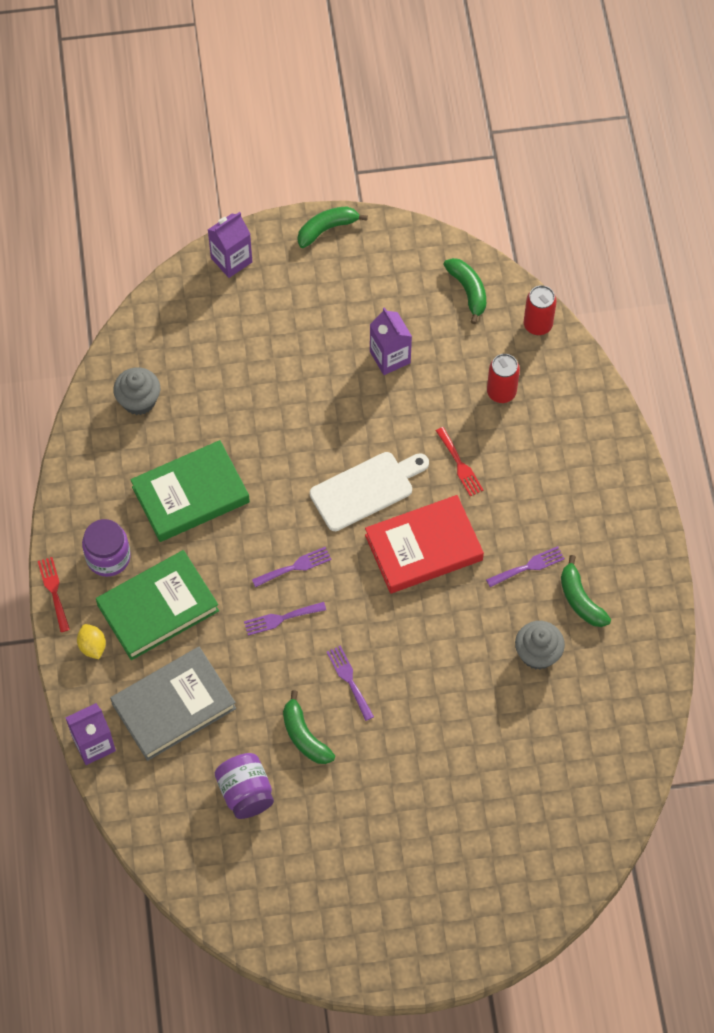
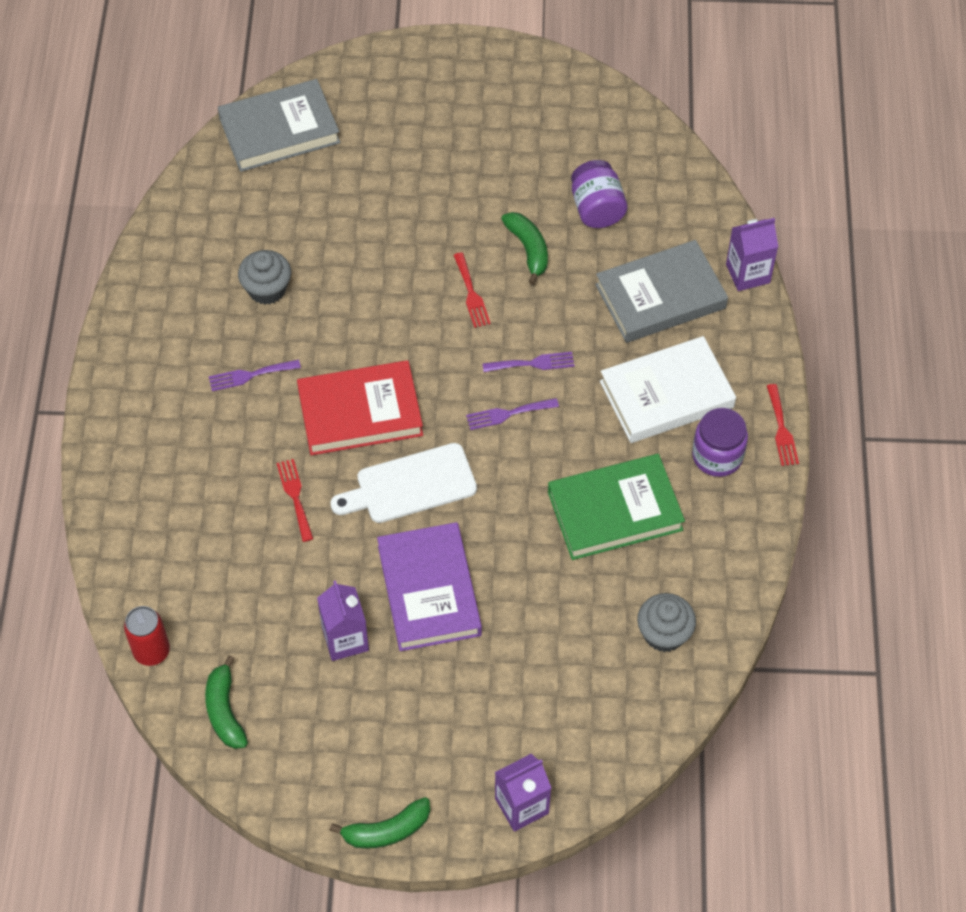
camera: 170 degrees left, 5 degrees down
(92, 646) = (742, 366): yellow lemon -> none
(158, 608) = (666, 394): green book -> white book
(332, 405) = (429, 590): none -> purple book
(349, 680) = (471, 294): purple fork -> red fork
(501, 392) = (222, 573): red can -> none
(575, 832) = (279, 130): none -> grey book
(580, 599) = (205, 334): green banana -> none

